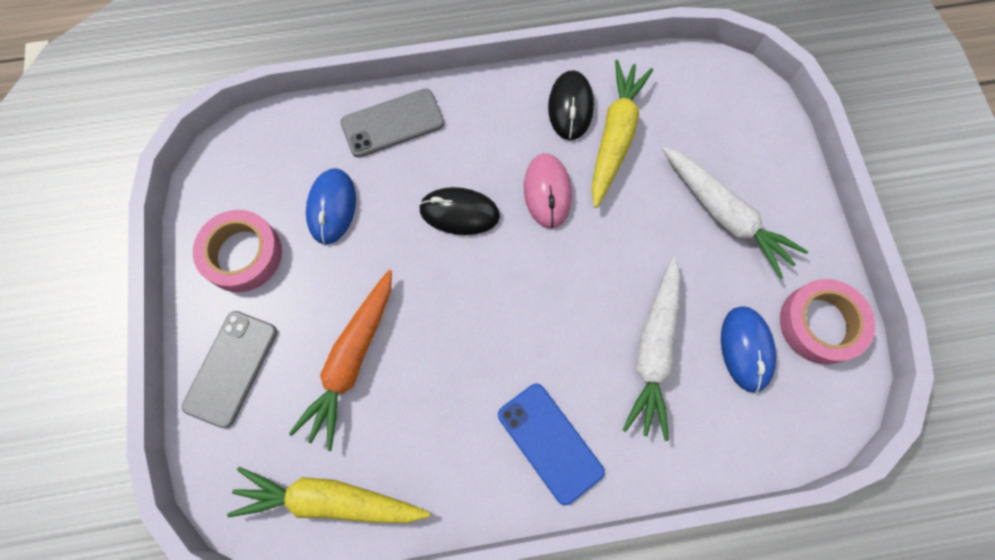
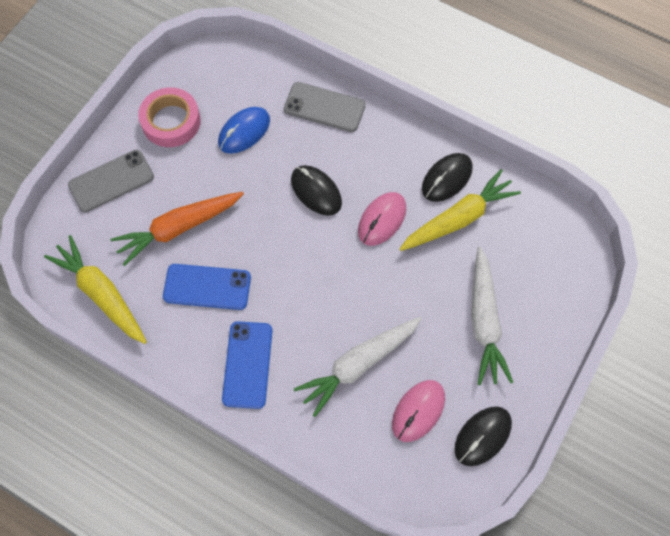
camera: 40 degrees right, 5 degrees down
(437, 397) = (207, 287): none -> blue phone
(746, 349) = (418, 411): blue mouse -> pink mouse
(820, 324) = (482, 436): pink tape -> black mouse

